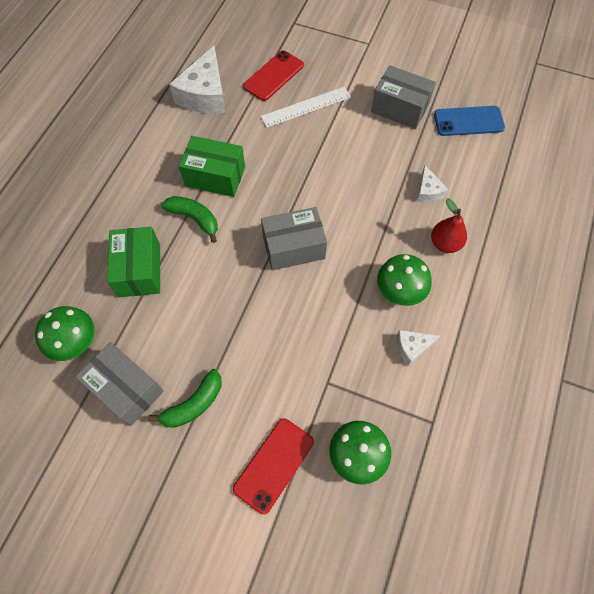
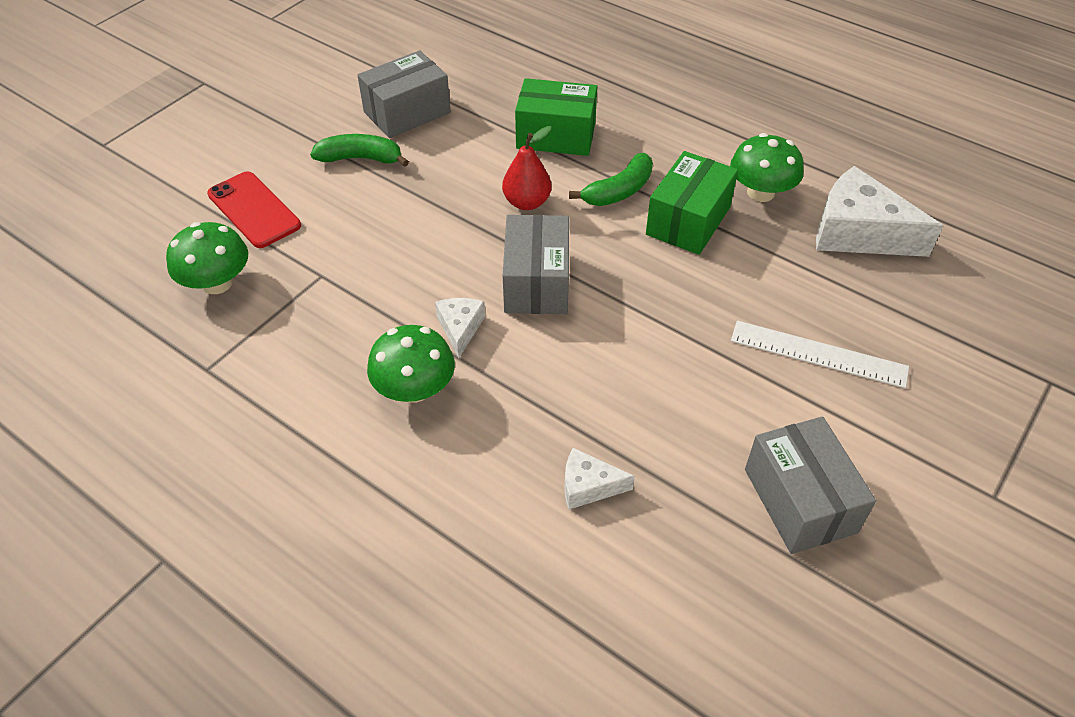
camera: 105 degrees right, 15 degrees down
(75, 341) = (482, 82): green mushroom -> green mushroom (760, 192)
(194, 404) = (361, 158): green banana -> green banana turned 120 degrees clockwise
(274, 76) = (899, 324): red phone -> none
(306, 107) = (818, 354): white ruler -> white ruler turned 60 degrees counterclockwise
(400, 108) = (800, 500): grey box -> grey box turned 60 degrees counterclockwise
(412, 347) = (320, 378): white cheese -> white cheese (460, 328)
(445, 243) = (473, 477): red pear -> red pear (527, 202)
(468, 121) = (748, 621): blue phone -> none

